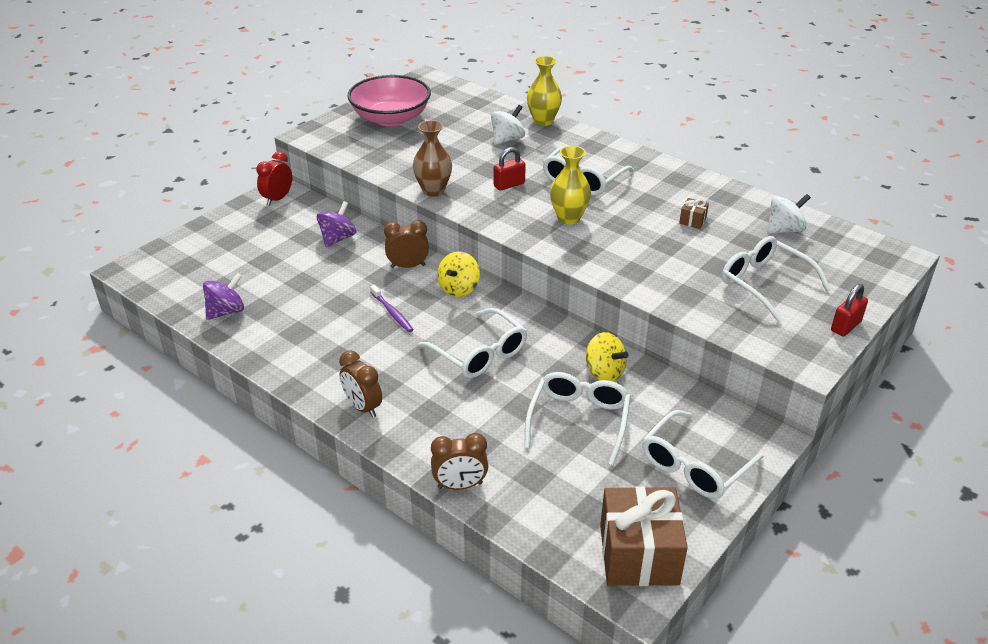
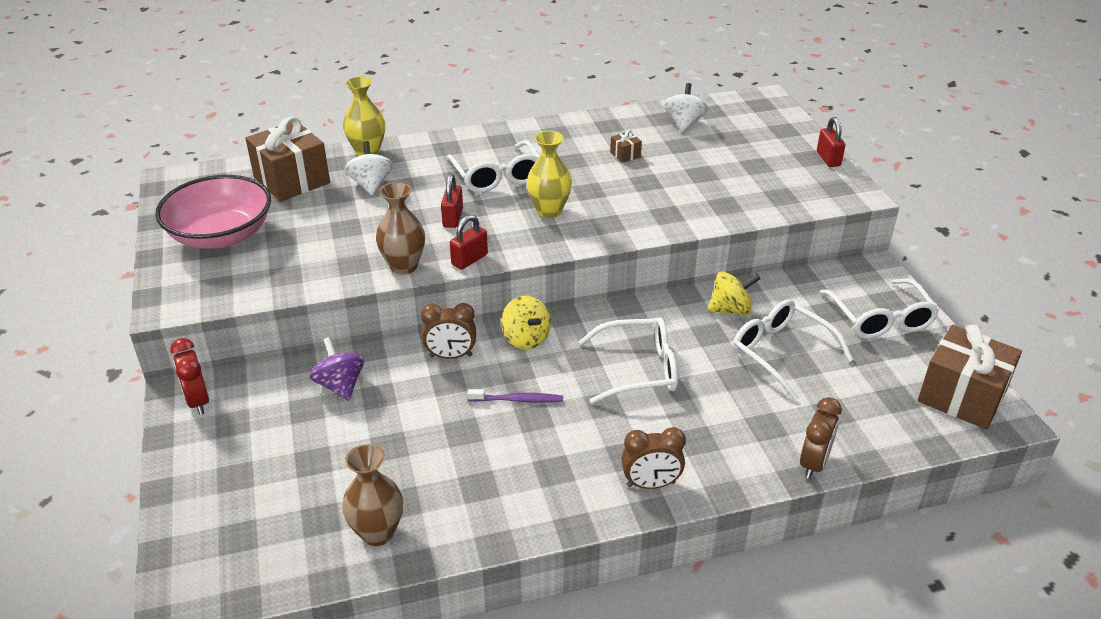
camera: 55 degrees left, 0 degrees up
(226, 311) = (377, 533): purple spinning top -> brown vase
(408, 266) = (451, 356): brown clock -> brown clock turned 120 degrees counterclockwise
(470, 211) = (469, 259): none -> red padlock
(475, 112) = (292, 180): none -> brown gift
(764, 284) = (745, 165): white glasses -> none

